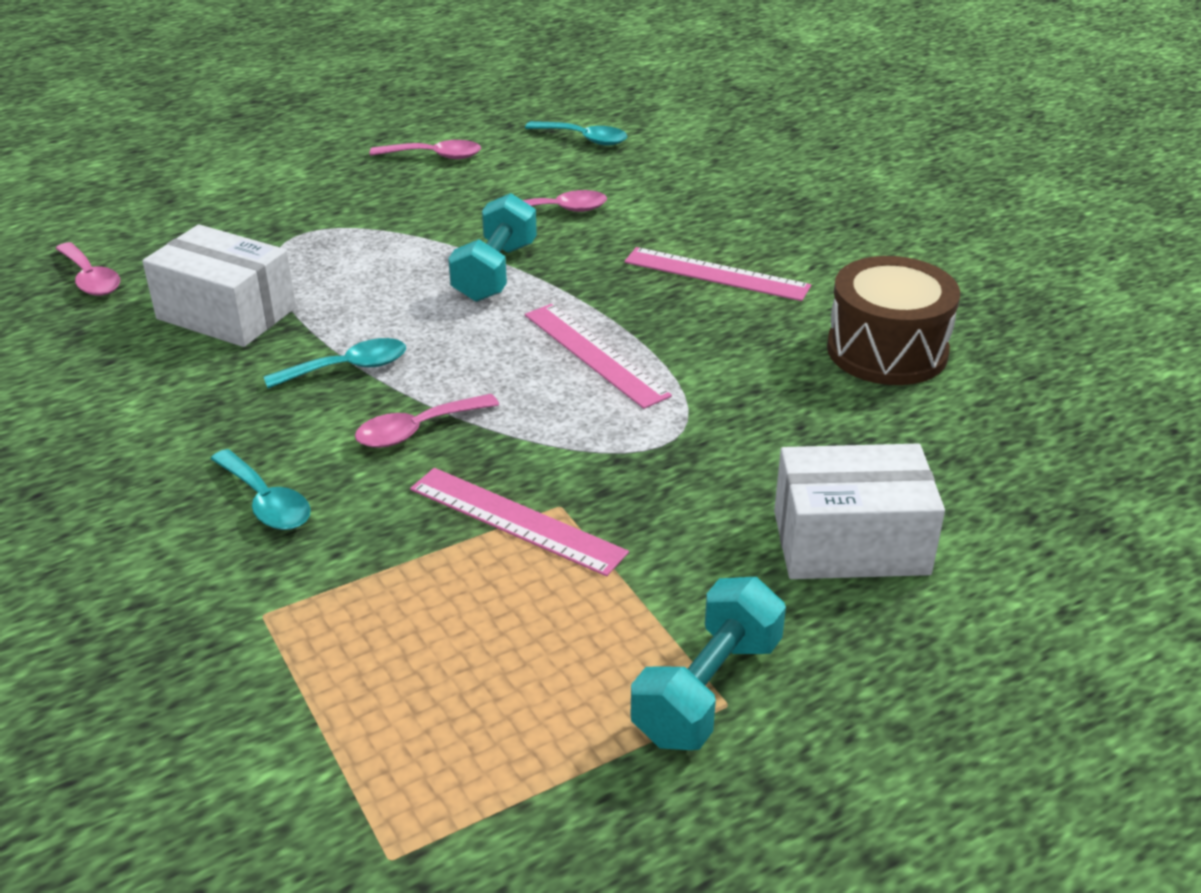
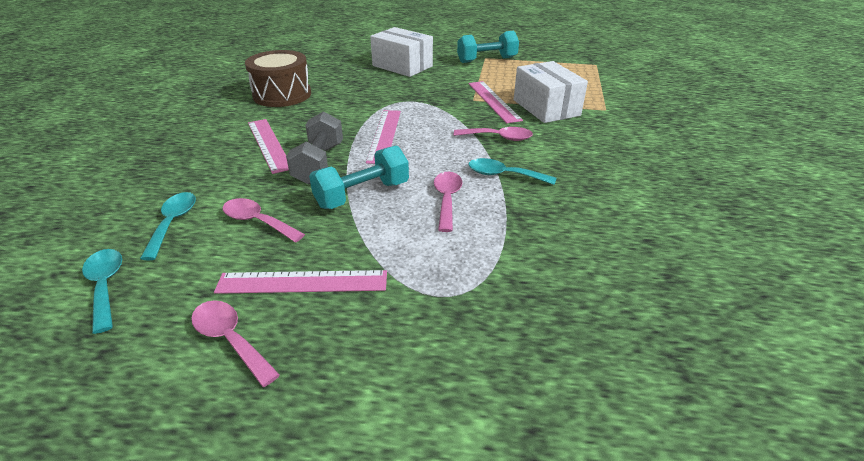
camera: 140 degrees left, 0 degrees up
(90, 279) = (650, 333): pink spoon -> pink spoon (447, 199)
(226, 313) = (551, 241): white box -> white box (546, 107)
(266, 502) = (585, 137): turquoise spoon -> turquoise spoon (173, 223)
(435, 195) = (302, 282): none -> pink ruler
(607, 281) = (319, 163): none -> grey dumbbell

